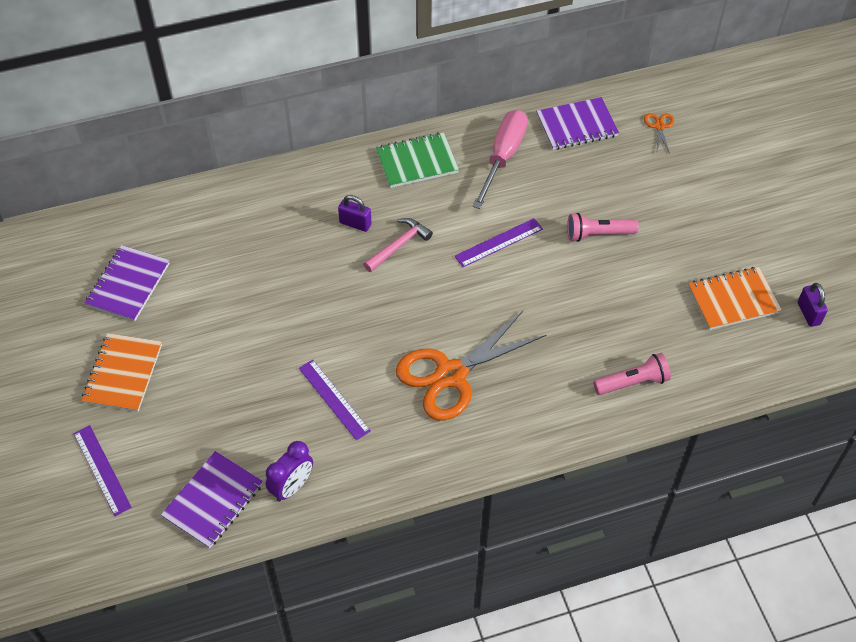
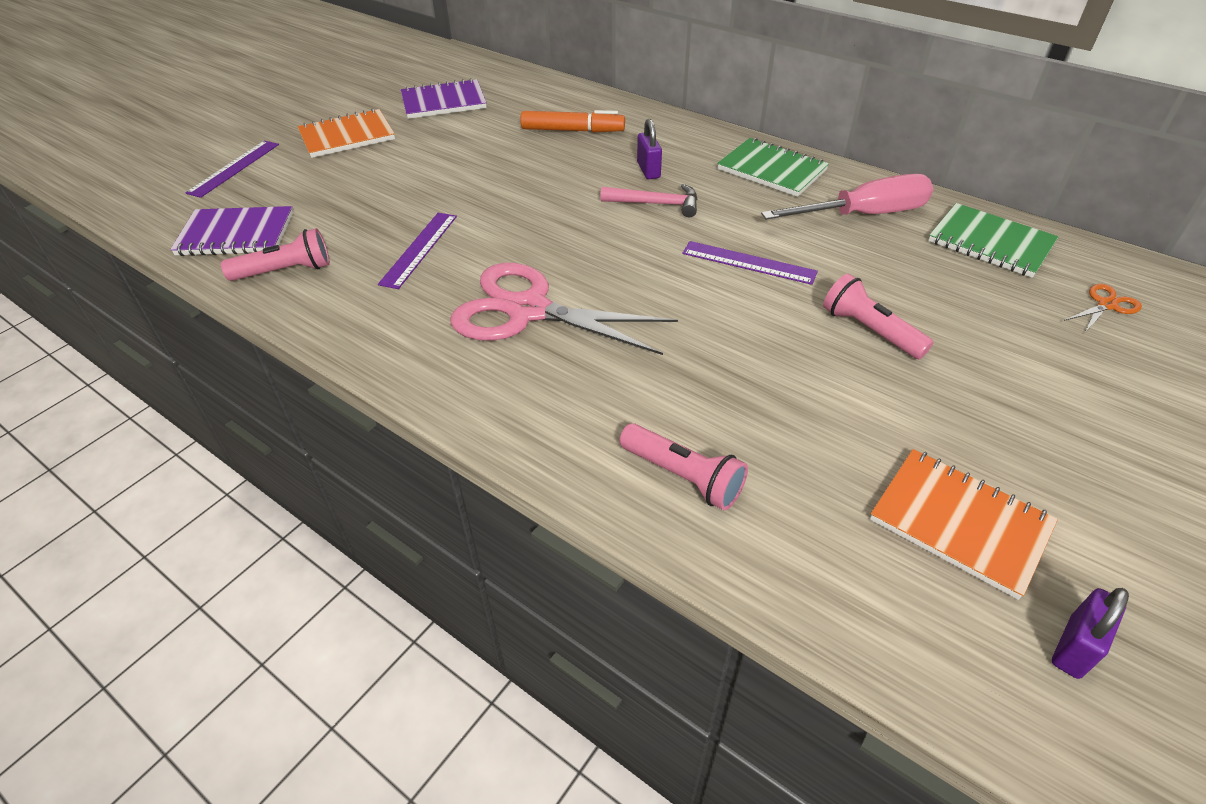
camera: 55 degrees right, 10 degrees down
(259, 231) = (572, 130): none -> orange marker
(292, 487) = (285, 271): purple clock -> pink flashlight
(451, 374) = (528, 310): orange scissors -> pink scissors
(576, 125) = (990, 243): purple notebook -> green notebook

